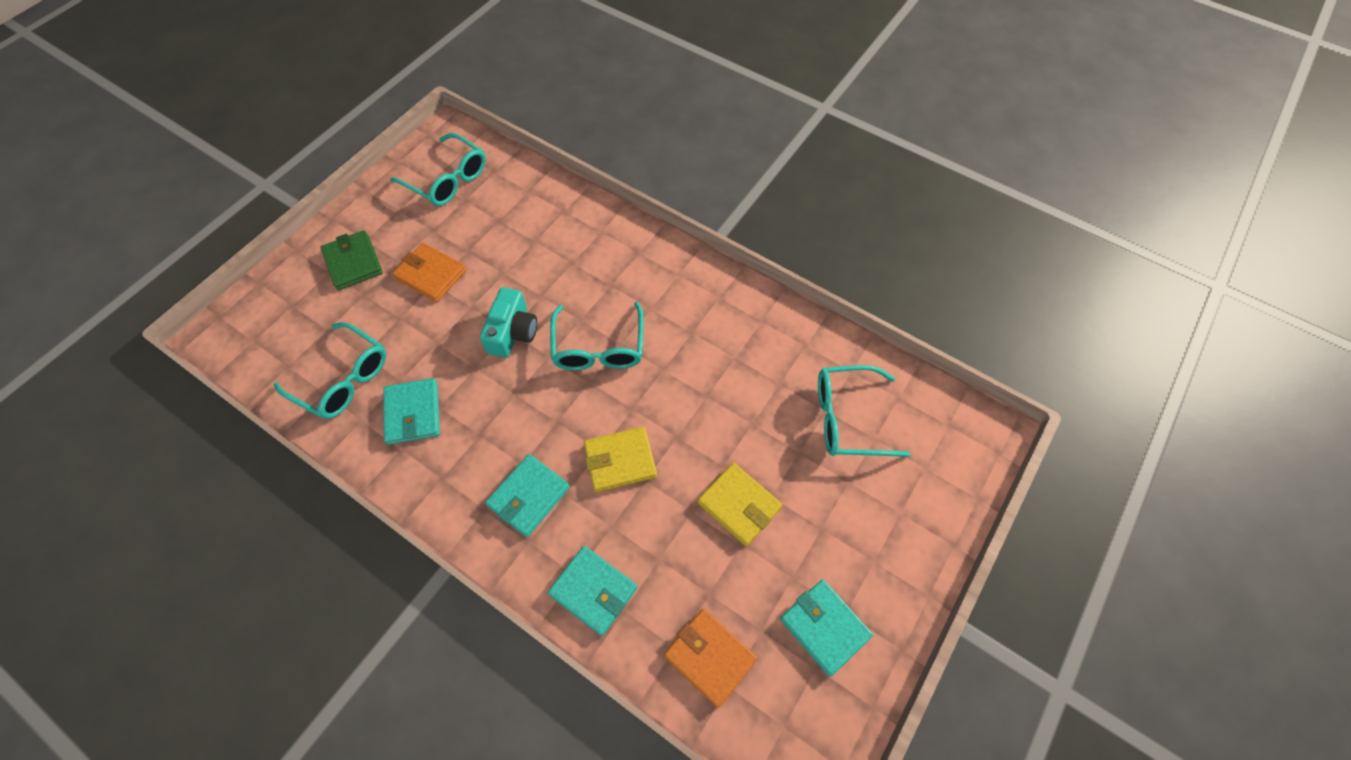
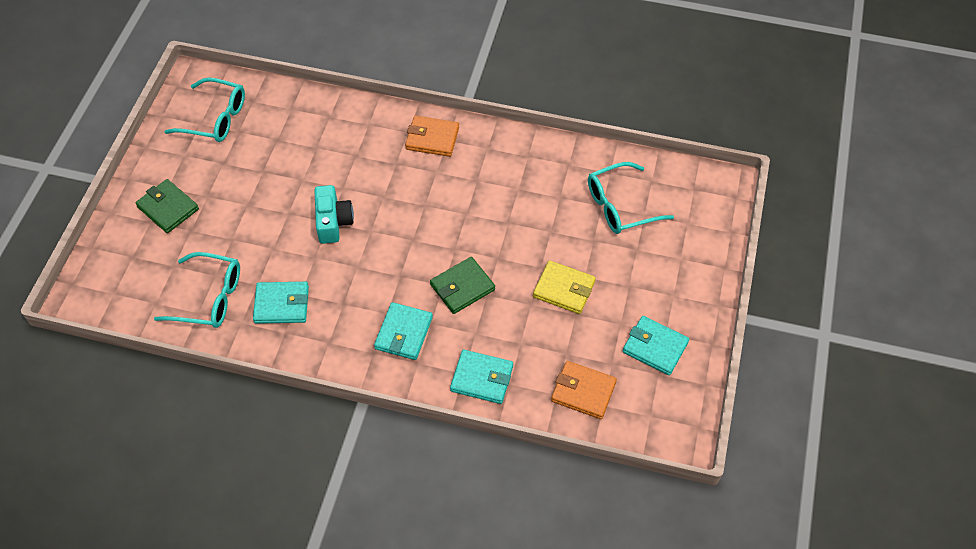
camera: 20 degrees left, 5 degrees down
(413, 413) = (282, 304): turquoise wallet -> turquoise wallet turned 60 degrees counterclockwise
(431, 274) = (241, 198): orange wallet -> orange wallet (432, 138)
(599, 347) = (408, 213): turquoise glasses -> none
(620, 461) = (462, 287): yellow wallet -> green wallet

